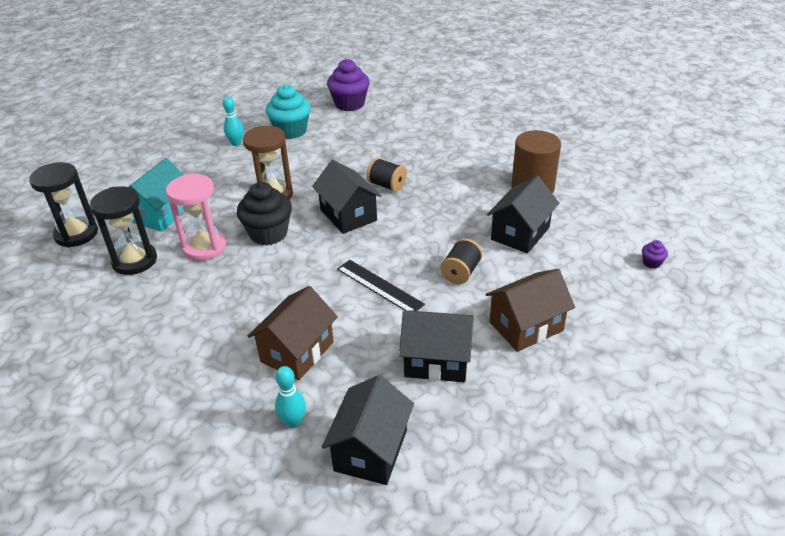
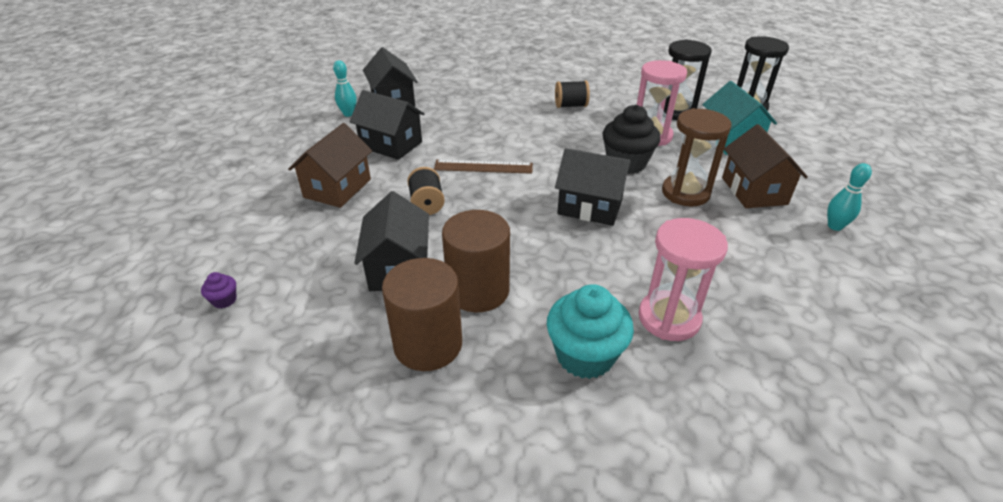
camera: 140 degrees right, 0 degrees up
(291, 131) = (827, 275): turquoise cupcake -> turquoise cupcake (585, 355)
(293, 422) = (448, 94): turquoise bowling pin -> turquoise bowling pin (348, 114)
(297, 352) = (488, 116): brown house -> brown house (753, 191)
(349, 104) = (871, 376): purple cupcake -> none
(379, 286) = (483, 167): black ruler -> brown ruler
(387, 185) = (602, 256): black spool -> black spool (570, 106)
(397, 149) = (669, 318): none -> pink hourglass
(436, 361) = (391, 144): black house -> black house turned 60 degrees clockwise
(481, 200) = (478, 290): none -> brown cylinder

